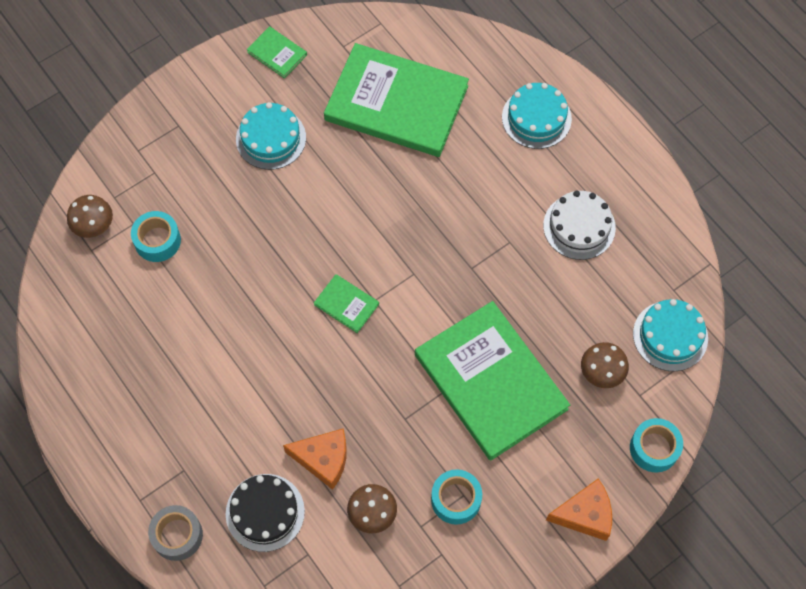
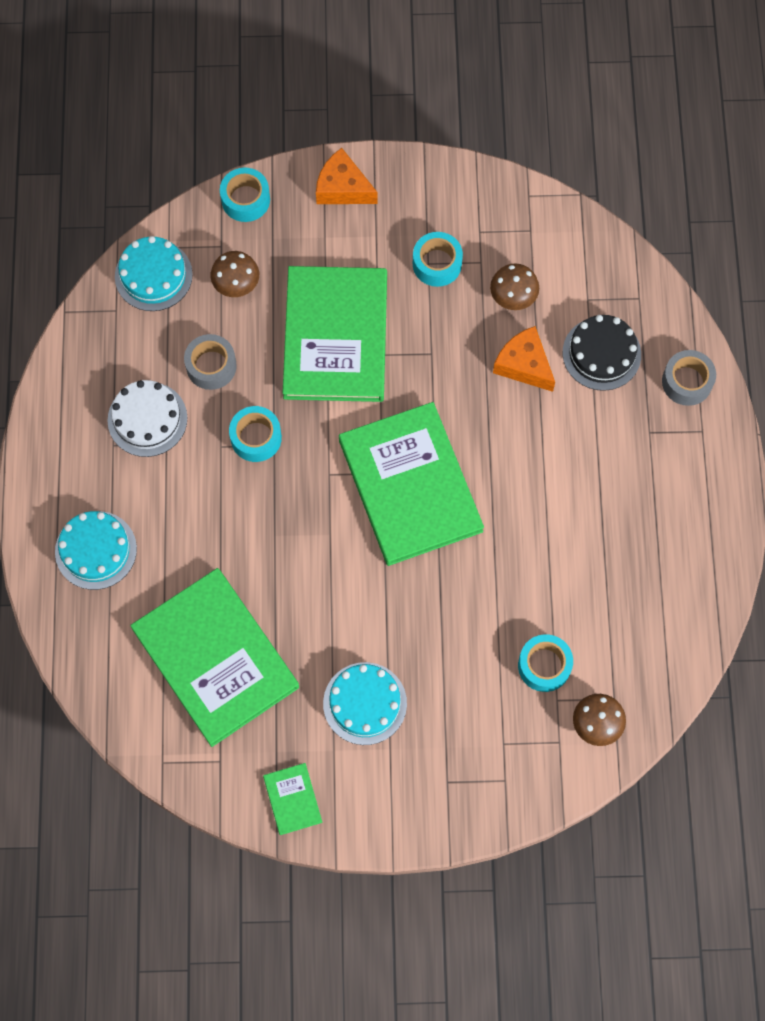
camera: 145 degrees left, 5 degrees up
(346, 304) = (410, 486): green book -> green book, size x2.43
(489, 265) = (256, 438): none -> turquoise tape
(566, 295) = (211, 366): none -> grey tape

